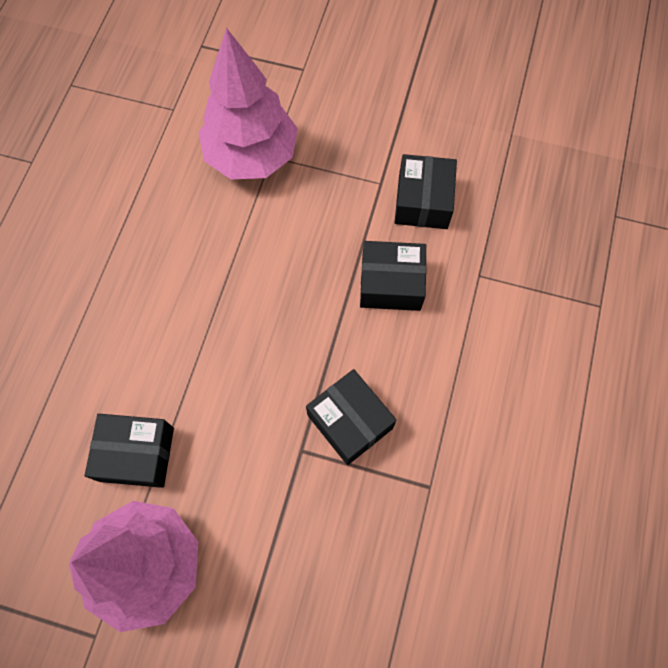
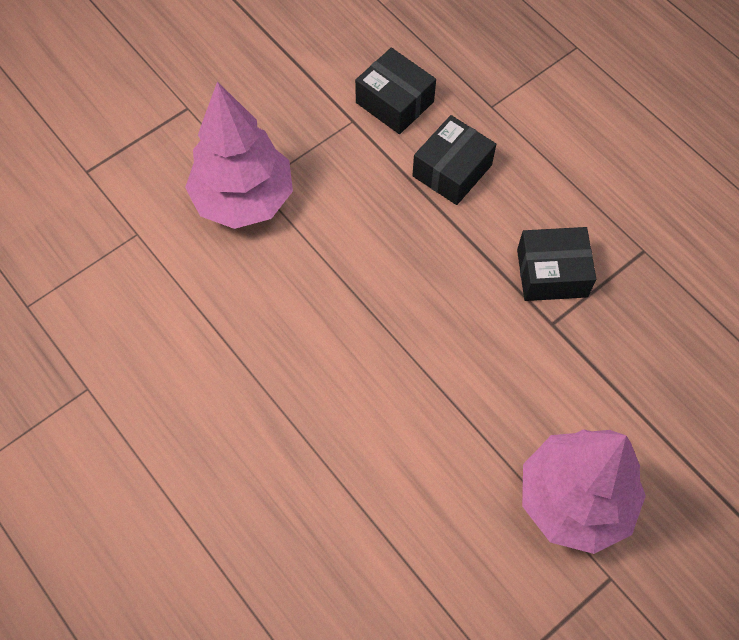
camera: 55 degrees left, 5 degrees down
(136, 454) = (467, 455): black box -> none

